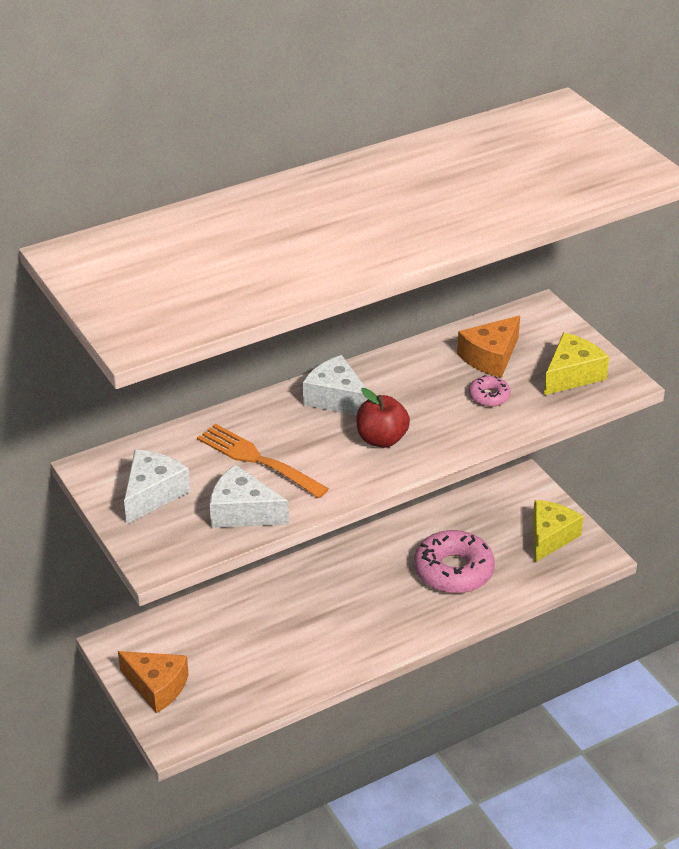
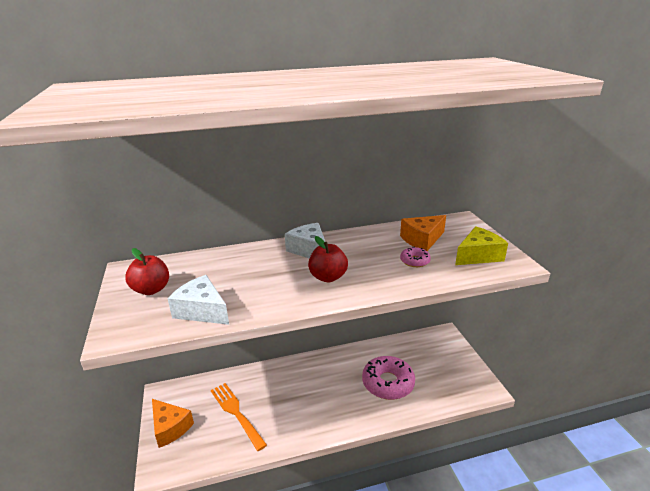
camera: 15 degrees right, 10 degrees down
(153, 494) = (151, 289): white cheese -> red apple
(257, 460) = (236, 278): orange fork -> orange fork (236, 413)
(550, 537) = (456, 371): yellow cheese -> none

